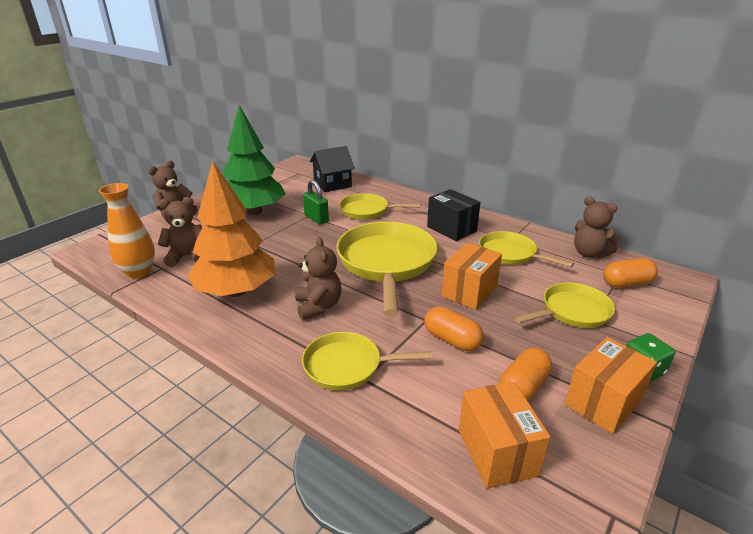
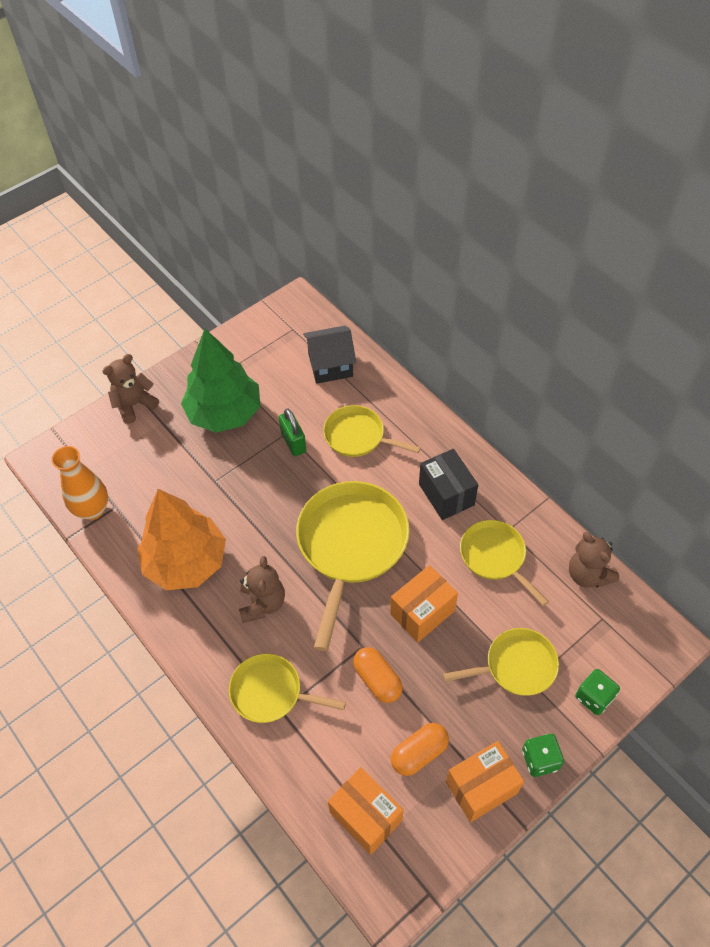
camera: 15 degrees right, 25 degrees up
(187, 256) = (142, 491): brown teddy bear -> none
(497, 452) = (365, 816): orange box -> orange box turned 45 degrees counterclockwise
(626, 283) = (600, 635): orange capsule -> none
(653, 320) = (594, 697): none -> green dice

